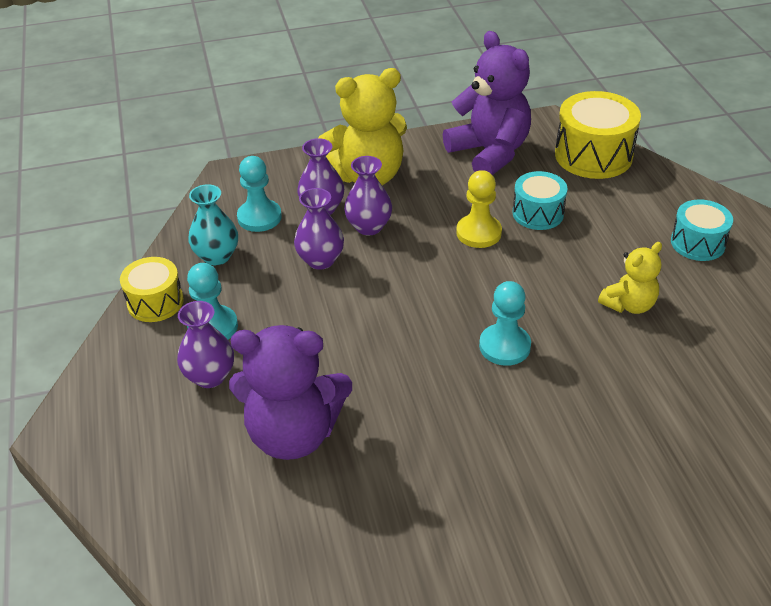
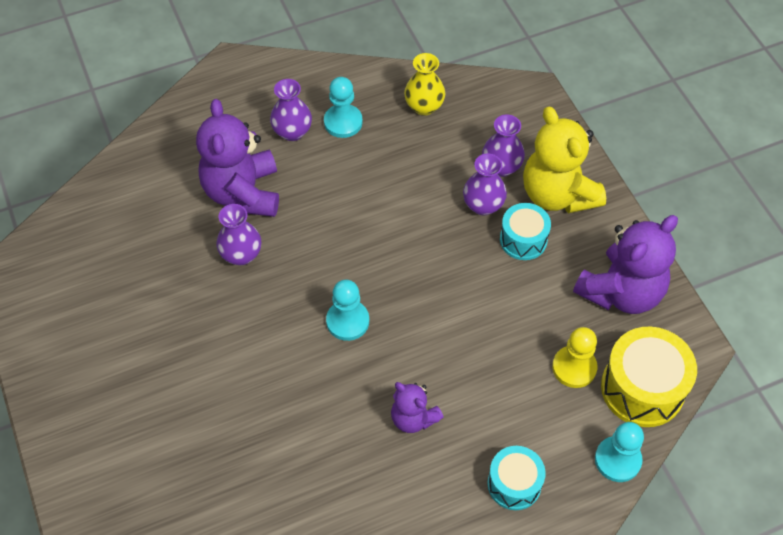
camera: 80 degrees right, 15 degrees up
(155, 302) = (364, 81): yellow drum -> none
(217, 256) = (424, 106): turquoise vase -> yellow vase
(259, 217) = (479, 124): turquoise pawn -> turquoise pawn (617, 460)
(320, 260) = (432, 177): purple vase -> purple vase (241, 255)
(478, 233) = (491, 291): yellow pawn -> yellow pawn (574, 367)
(538, 213) = (531, 339): turquoise drum -> turquoise drum (523, 240)
(629, 305) = (413, 418): yellow teddy bear -> purple teddy bear

